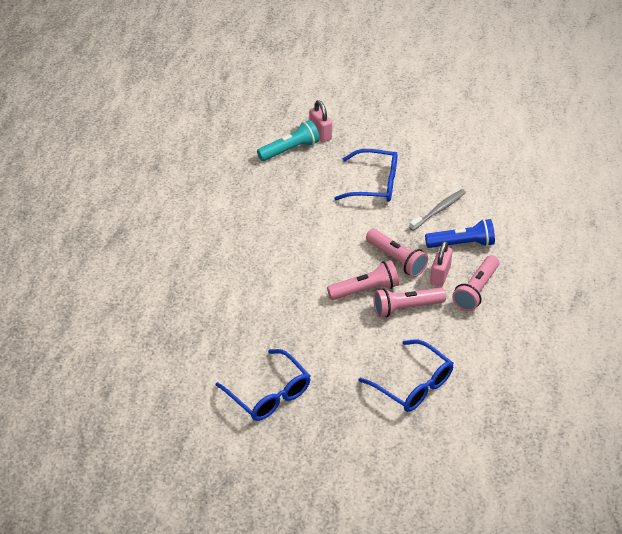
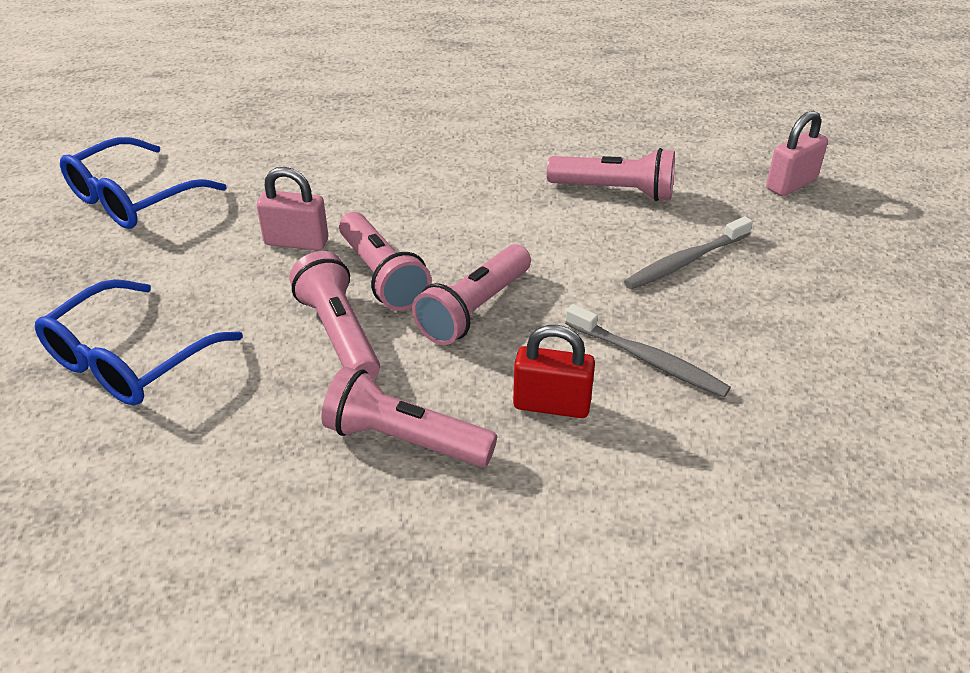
camera: 80 degrees right, 5 degrees down
(290, 149) = (723, 157): turquoise flashlight -> none
(311, 195) = (614, 191): none -> pink flashlight
(374, 184) = (685, 261): blue glasses -> grey toothbrush
(440, 275) = (441, 376): pink padlock -> pink padlock (296, 242)
(461, 244) = (551, 405): blue flashlight -> red padlock

